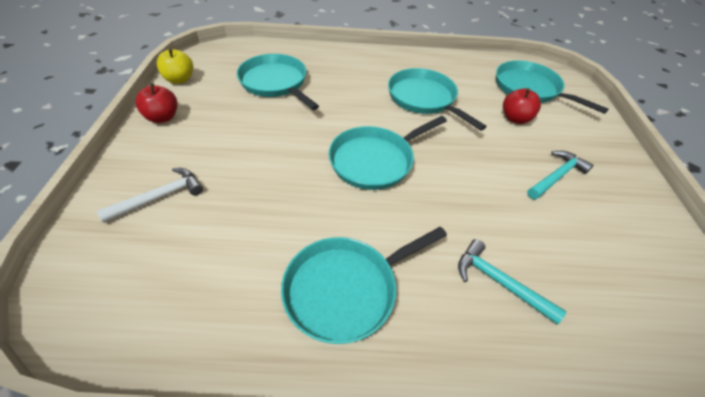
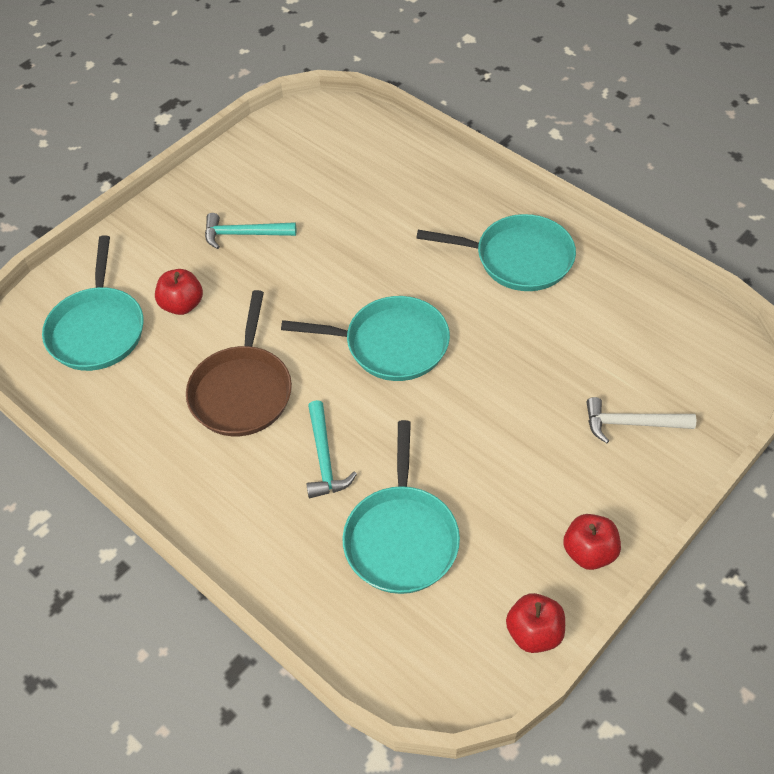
camera: 135 degrees left, 5 degrees up
(179, 79) = (534, 633): yellow apple -> red apple
(423, 98) = (242, 391): turquoise pan -> brown pan
(499, 282) = (404, 203): turquoise hammer -> turquoise hammer (324, 458)

